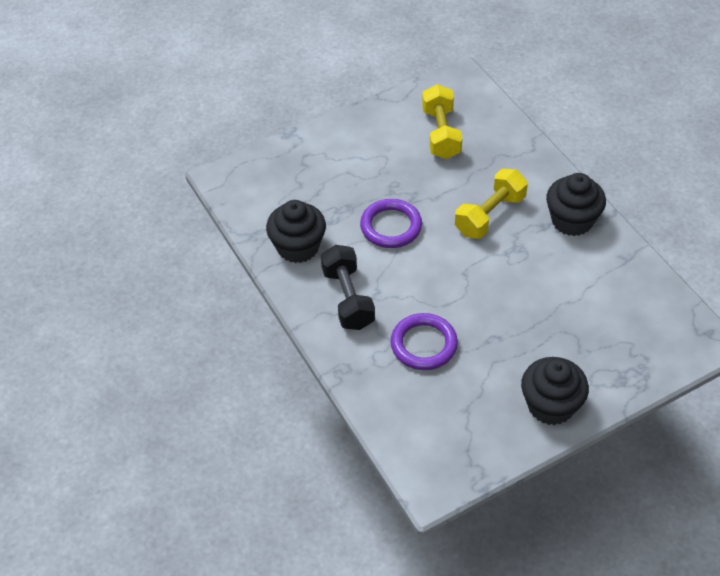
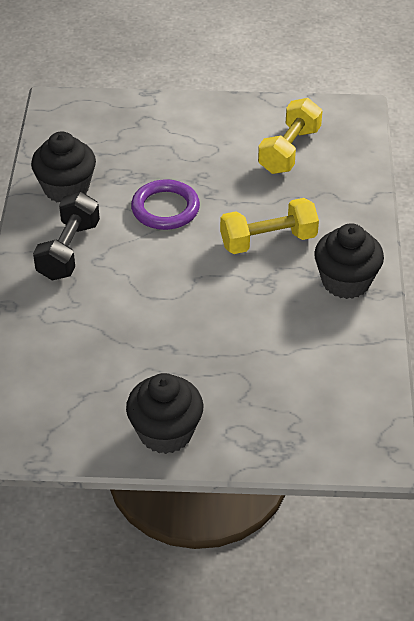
camera: 30 degrees right, 5 degrees down
(424, 344) = (98, 321): purple ring -> none

